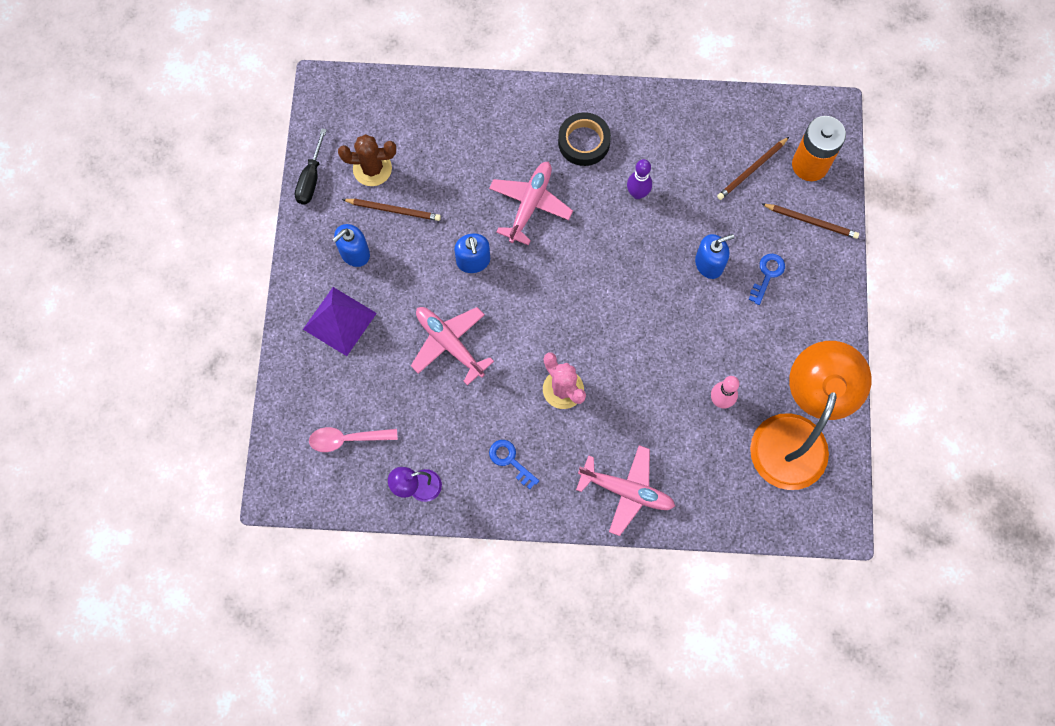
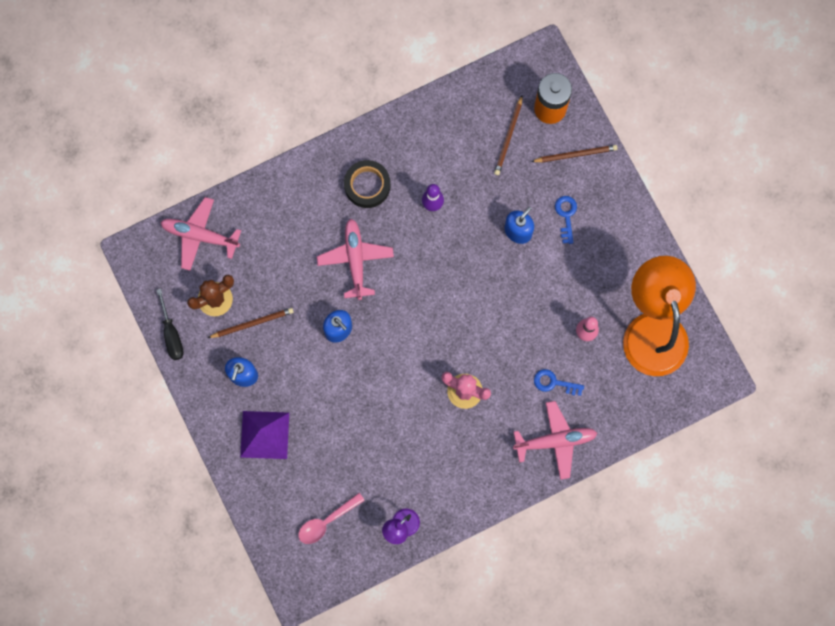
camera: 30 degrees left, 5 degrees up
(449, 344) = (359, 405): pink plane -> pink plane (200, 236)
(510, 461) = (457, 467): blue key -> blue key (554, 383)

